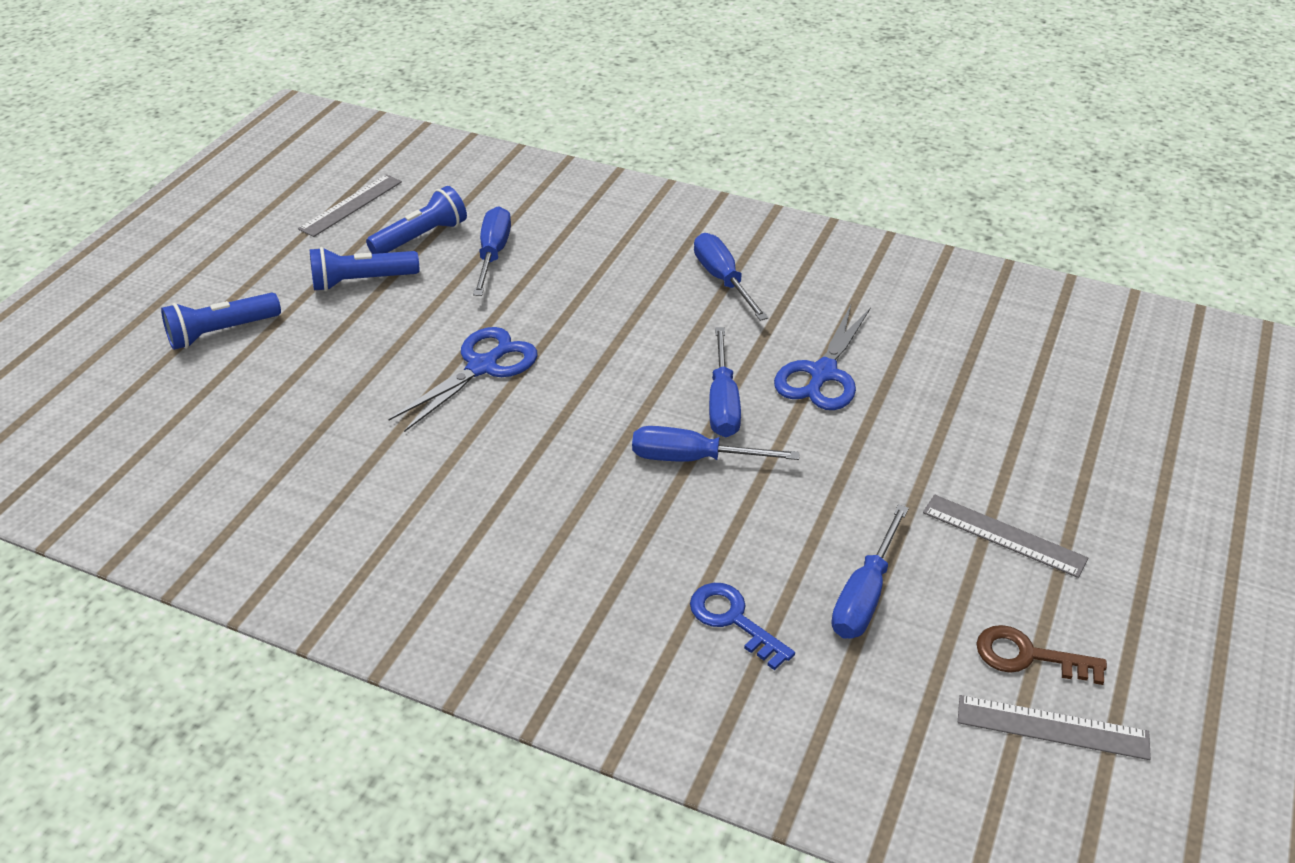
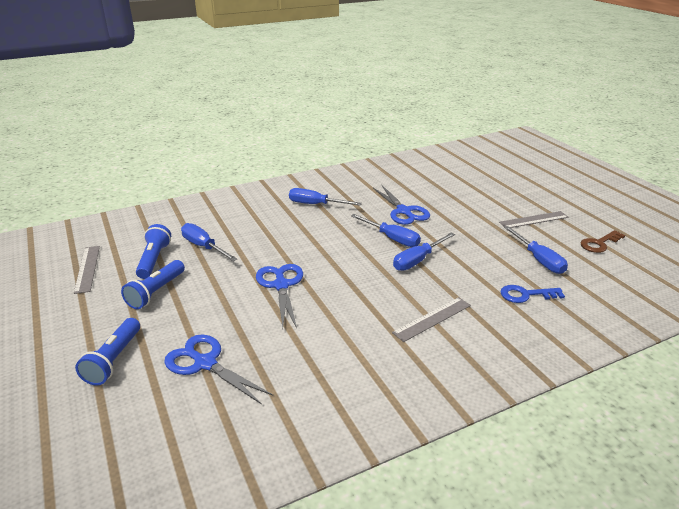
camera: 50 degrees left, 10 degrees down
(275, 399) = (205, 363): none -> blue scissors
(1052, 728) = (638, 255): grey ruler -> grey ruler (432, 319)

